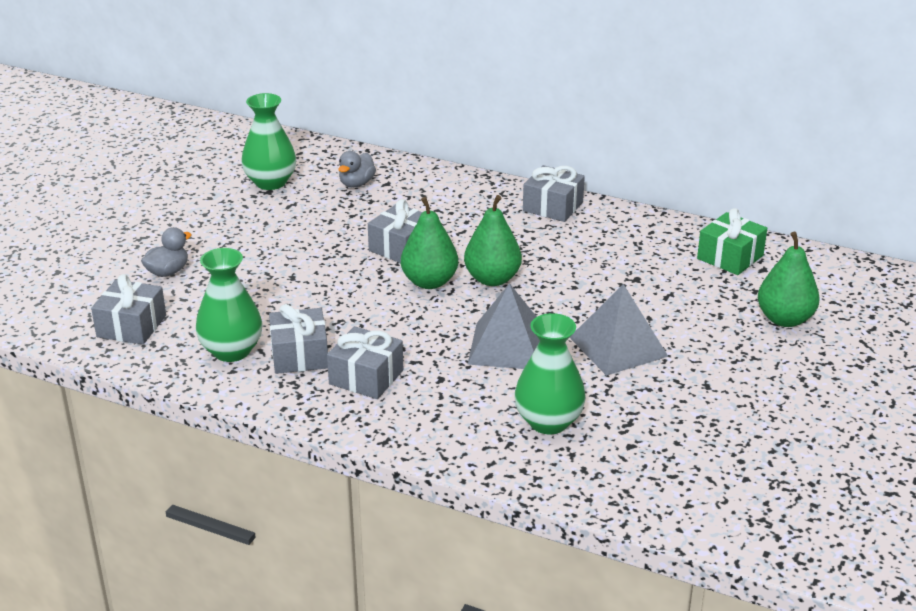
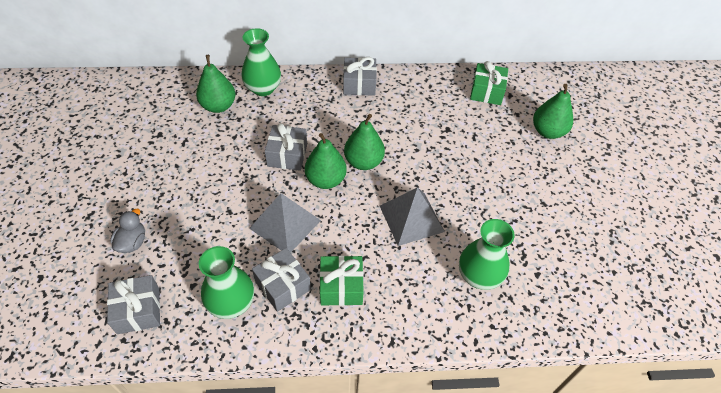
camera: 30 degrees left, 20 degrees up
(270, 182) = (156, 125): green vase -> green vase (263, 88)
(356, 184) = (218, 106): grey duck -> green pear
(366, 377) = (341, 287): grey gift -> green gift
(618, 346) = (475, 191): grey pyramid -> grey pyramid (285, 224)

